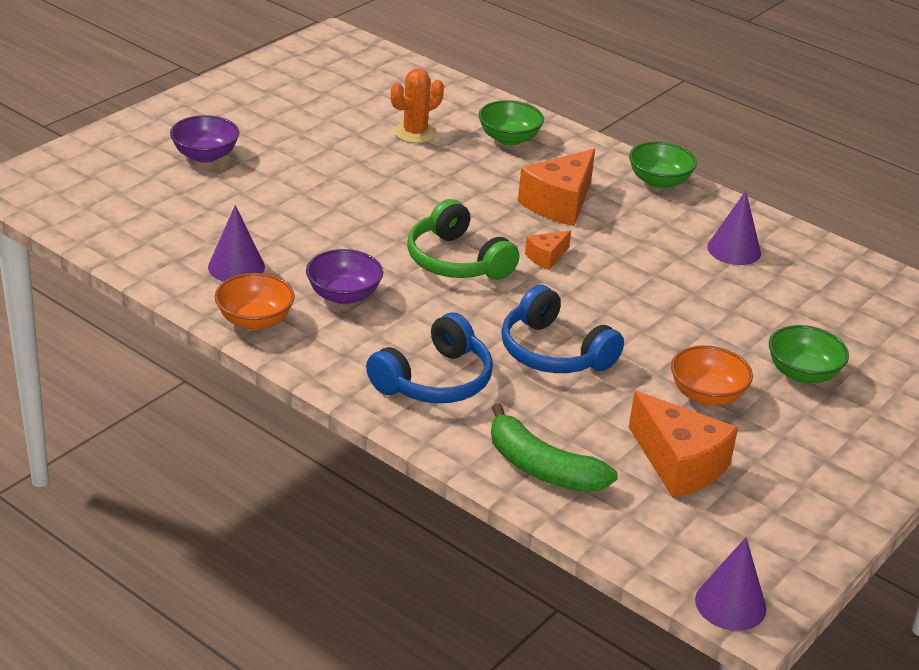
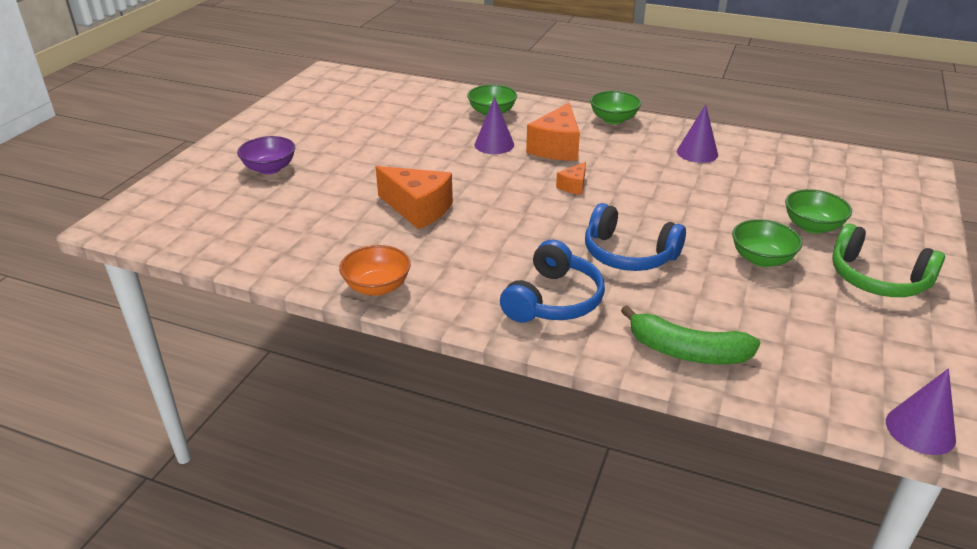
camera: 15 degrees left, 0 degrees up
(236, 267) = (338, 247): purple cone -> purple cone (494, 144)
(344, 295) = (439, 249): purple bowl -> none
(415, 133) = (422, 122): orange cactus -> none
(456, 261) = (510, 203): green headphones -> green headphones (877, 279)
(679, 464) = (785, 319): orange cheese -> orange cheese (418, 209)
(706, 395) = (761, 259): orange bowl -> green bowl

